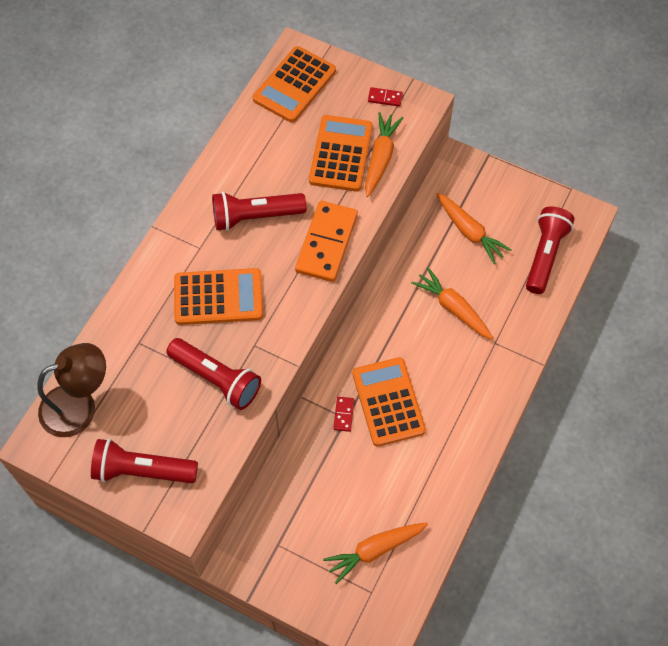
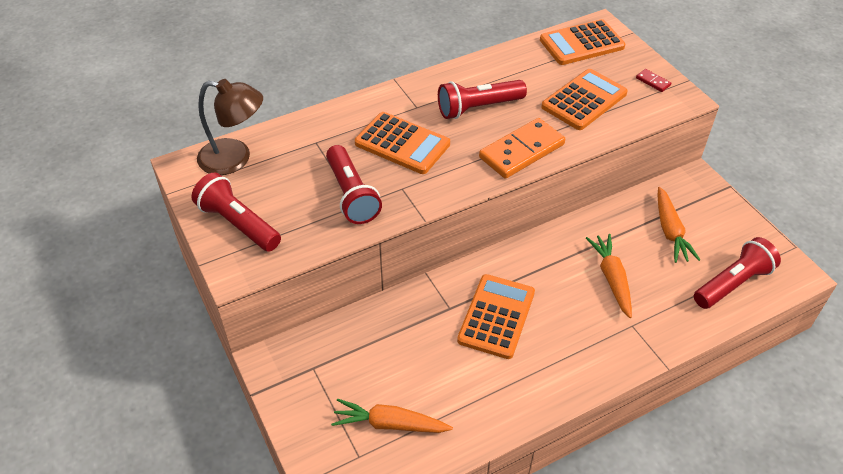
camera: 35 degrees right, 15 degrees down
(255, 216) = (478, 108): red flashlight -> red flashlight turned 45 degrees counterclockwise
(344, 414) = (450, 304): red domino -> none
(380, 158) = (616, 117): orange carrot -> none

